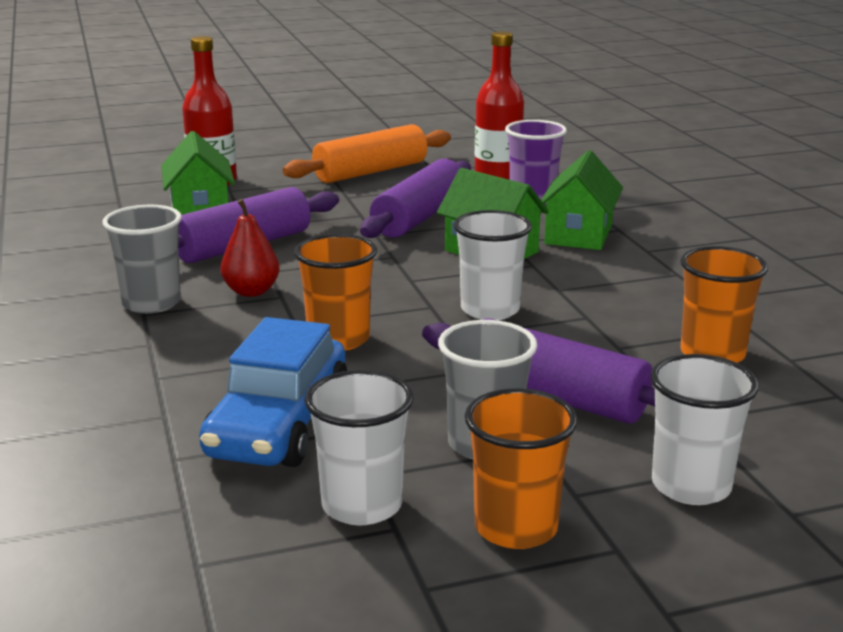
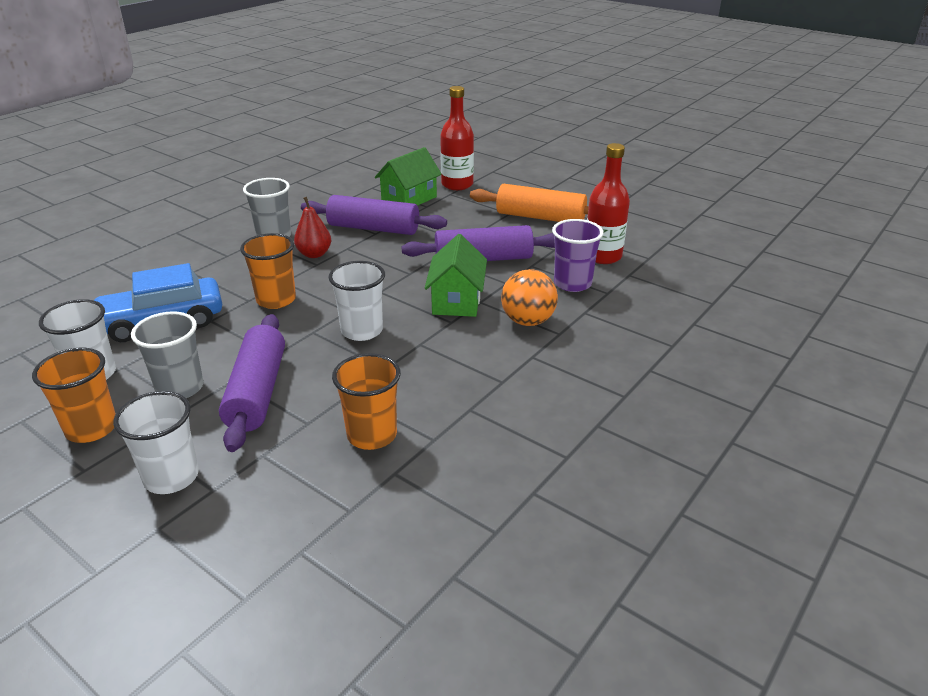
camera: 55 degrees right, 10 degrees up
(578, 234) = (528, 321): green house -> orange ball

